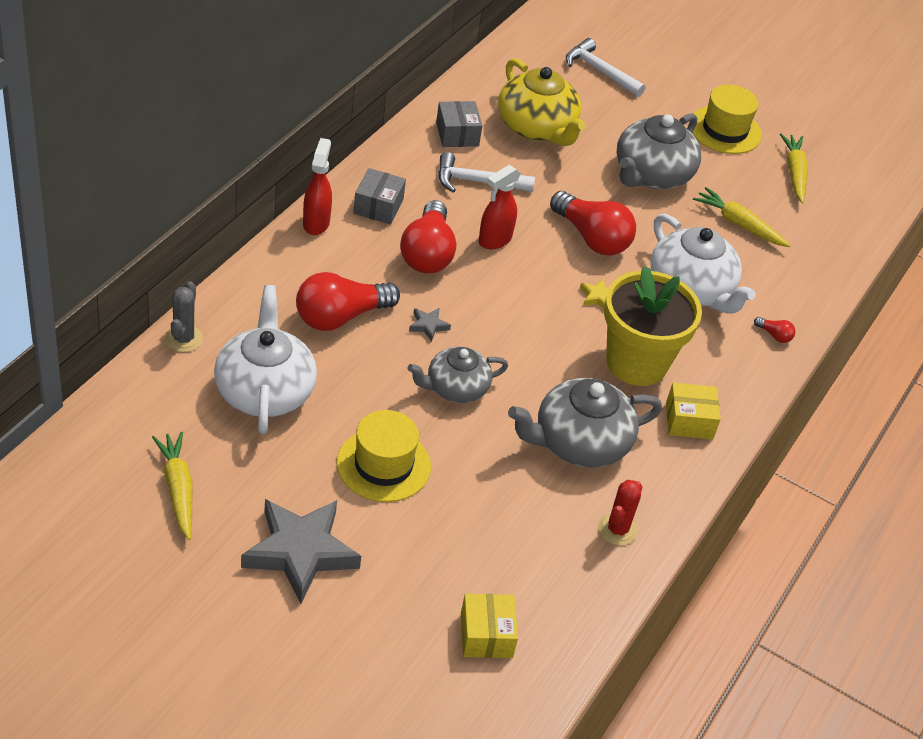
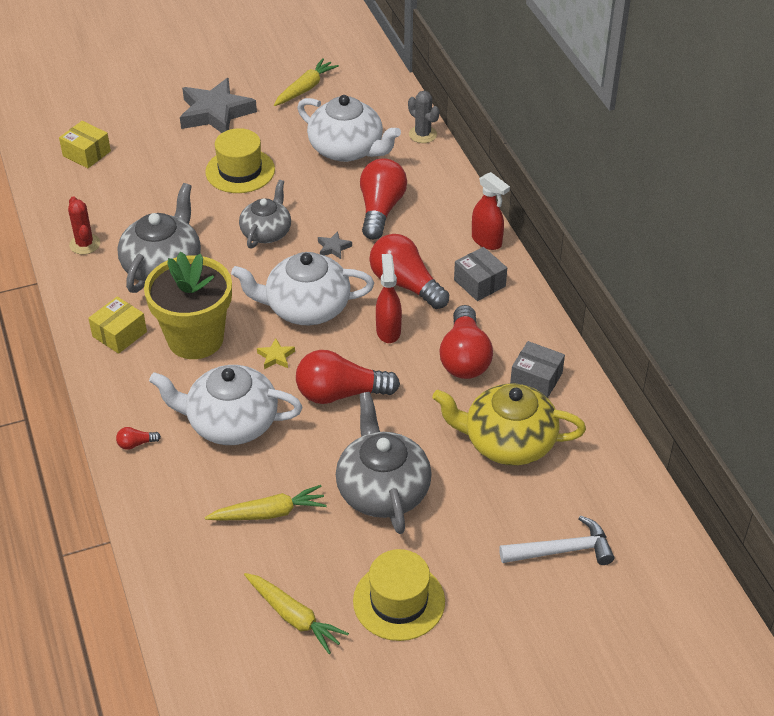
camera: 135 degrees right, 0 degrees up
(178, 489) = (305, 88): yellow carrot -> yellow carrot turned 75 degrees counterclockwise
(477, 182) = (464, 358): white hammer -> red light bulb
(523, 306) = (306, 307): none -> white teapot

